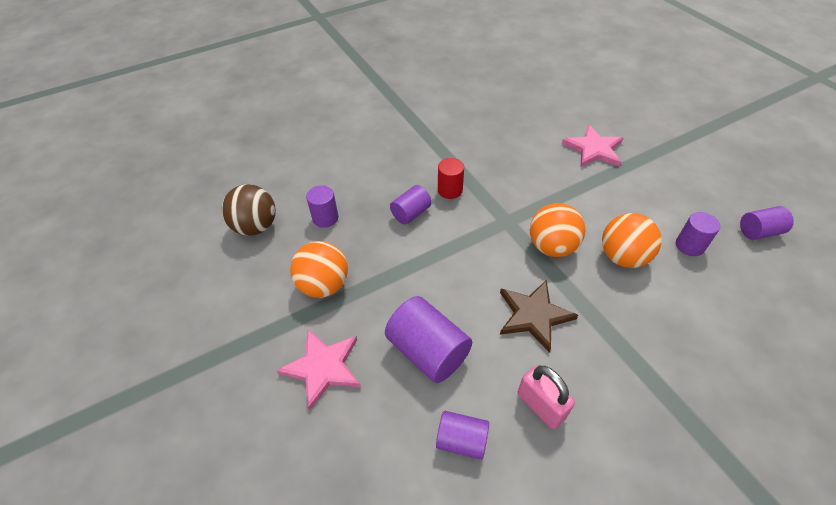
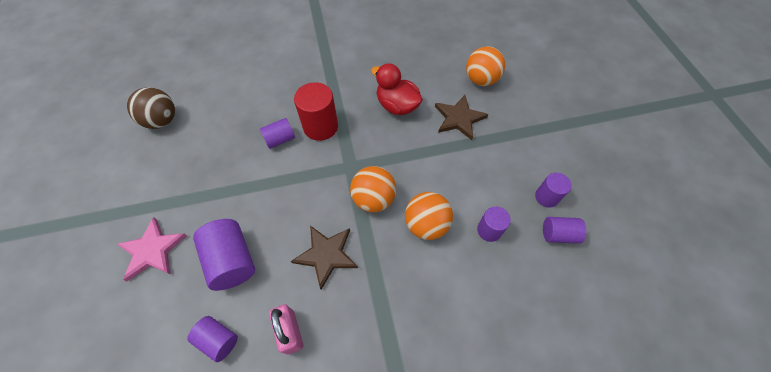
camera: 15 degrees right, 10 degrees up
(324, 285) = (186, 183): orange ball -> orange ball (481, 80)
(325, 218) = (215, 127): purple cylinder -> purple cylinder (546, 197)
(450, 190) = (320, 127): red cylinder -> red cylinder, size x1.66
(521, 152) = (397, 106): none -> red duck
(593, 149) = (459, 118): pink star -> brown star

